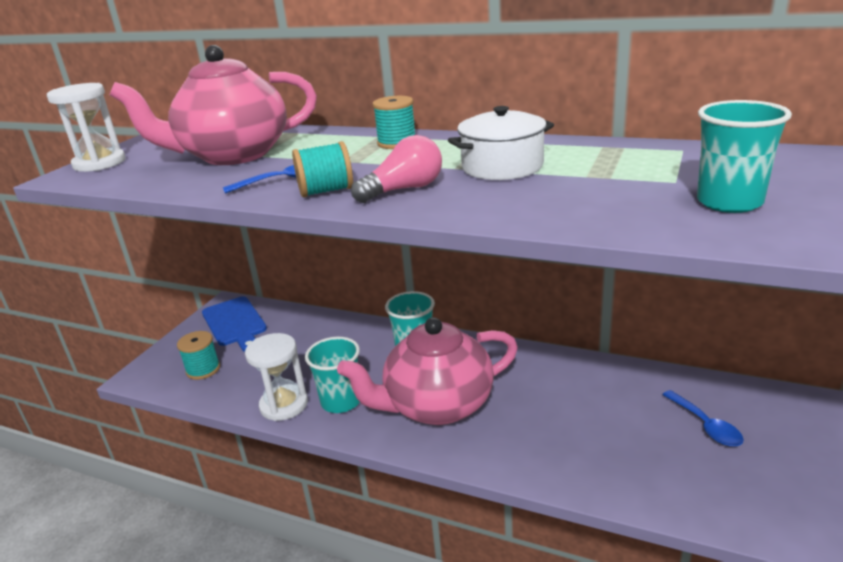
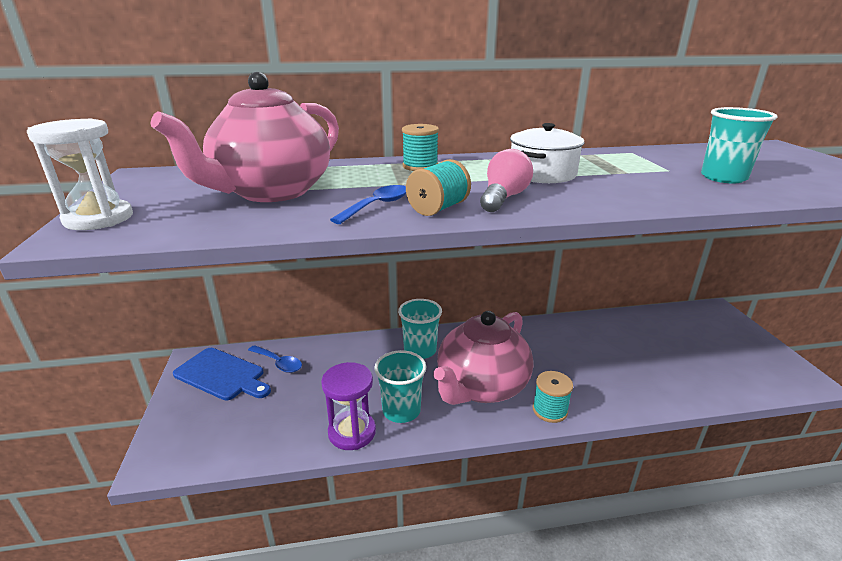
camera: 35 degrees left, 0 degrees up
(203, 369) = (231, 429): turquoise spool -> turquoise spool (549, 410)
(284, 405) = (352, 432): white hourglass -> purple hourglass
(705, 425) = (651, 342): blue spoon -> blue spoon (278, 363)

